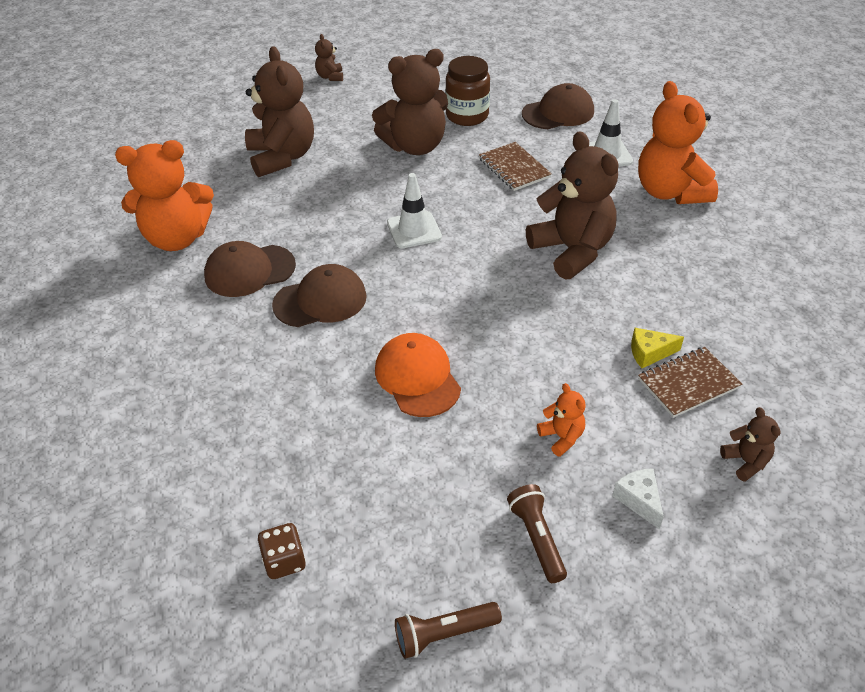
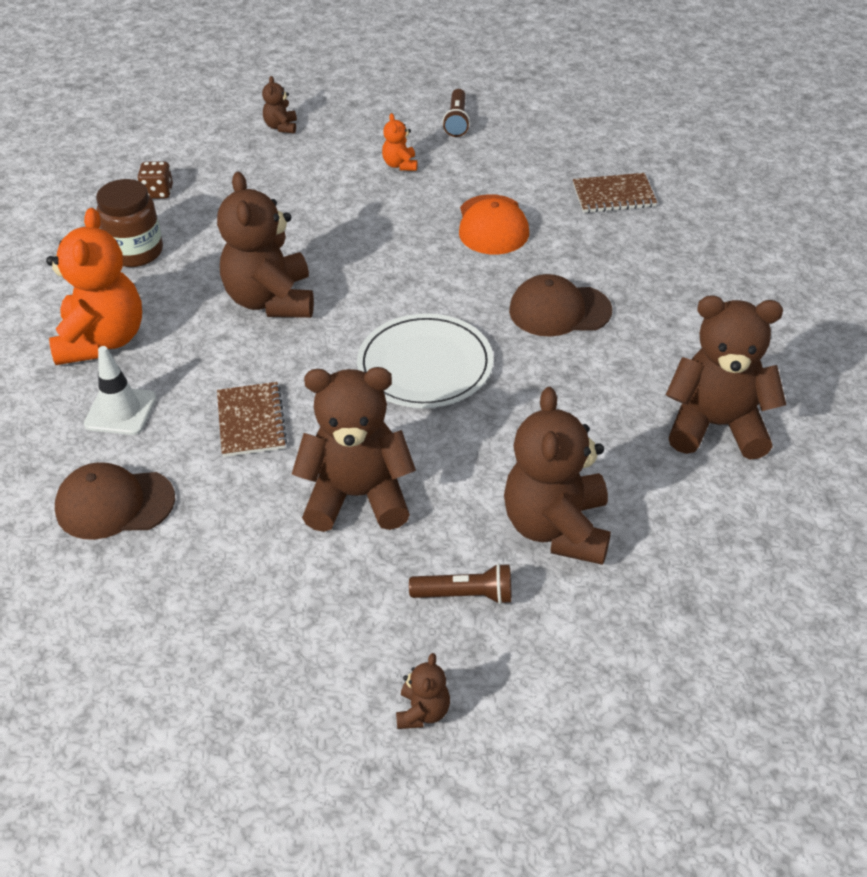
camera: 160 degrees left, 0 degrees up
(177, 238) = (716, 426): orange teddy bear -> brown teddy bear
(249, 271) = (630, 361): brown cap -> none
(284, 561) = (634, 143): brown dice -> brown dice (158, 192)
(414, 230) = (425, 365): white traffic cone -> white plate
(444, 634) = (540, 96): brown flashlight -> brown flashlight (465, 595)
(467, 116) = (248, 536): brown jar -> brown jar (136, 252)
(639, 500) = (373, 124): white cheese -> none
(649, 353) = (282, 200): yellow cheese -> none
(688, 383) = (273, 175): brown notebook -> brown notebook (613, 195)

